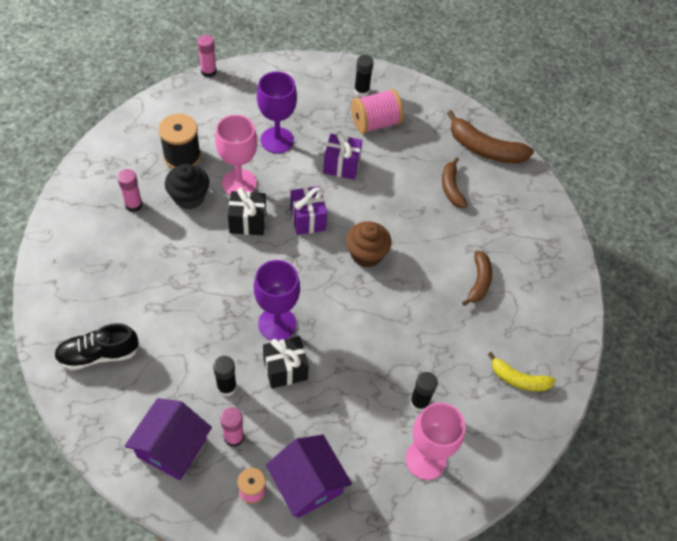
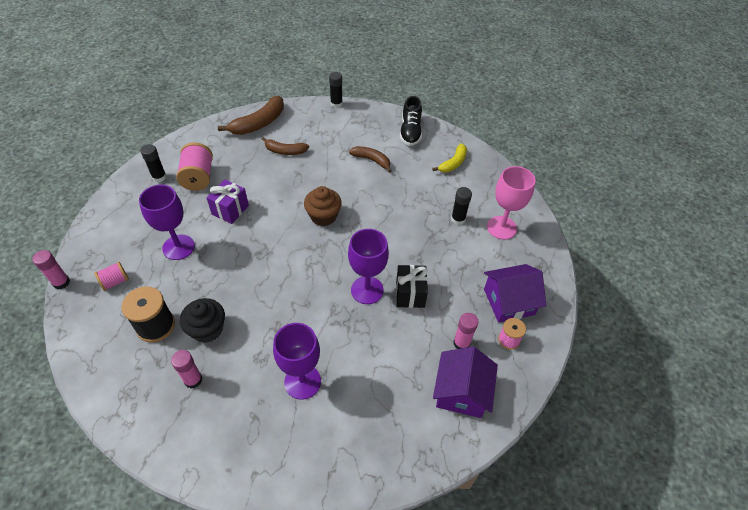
camera: 70 degrees left, 5 degrees down
(98, 354) = (354, 440): black shoe -> black shoe (410, 131)
(151, 293) = (302, 382): none -> purple goblet
(172, 447) = (461, 392): purple house -> purple house turned 60 degrees clockwise
(221, 108) = (115, 282): none -> pink spool
(226, 387) = (415, 339): black glue stick -> black glue stick (336, 104)
(239, 183) = (211, 286): pink goblet -> none
(247, 222) = (257, 288): black gift -> none
(307, 219) = (273, 245): purple gift -> none

